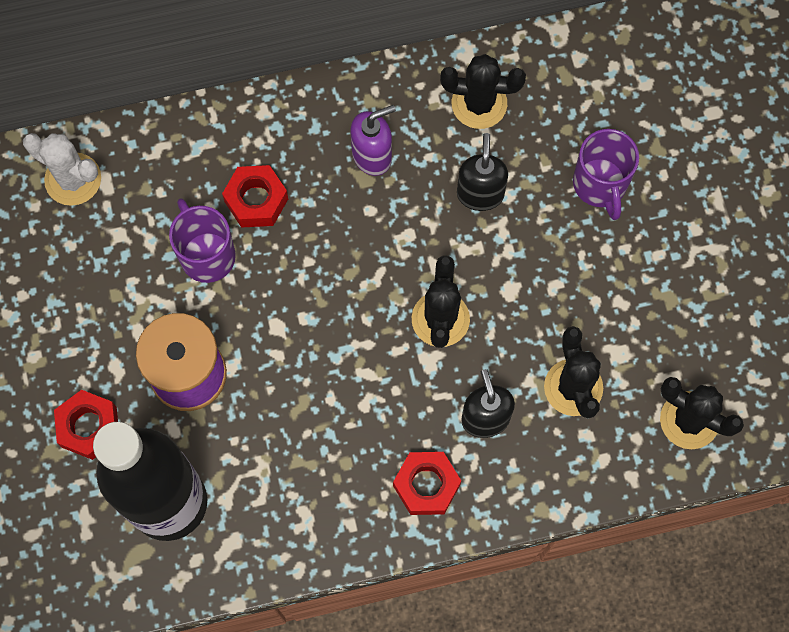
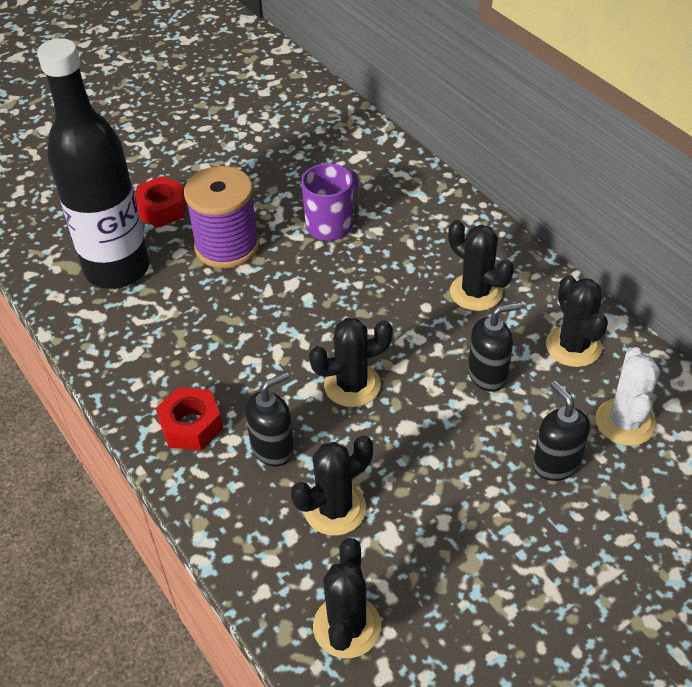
camera: 70 degrees right, 25 degrees down
(73, 179) = (350, 141): white cactus -> white cactus (625, 422)
(256, 200) = (392, 237): red nut -> none
(372, 155) = (476, 292): purple soap dispenser -> black cactus
(600, 185) = (555, 463): purple mug -> black soap dispenser

